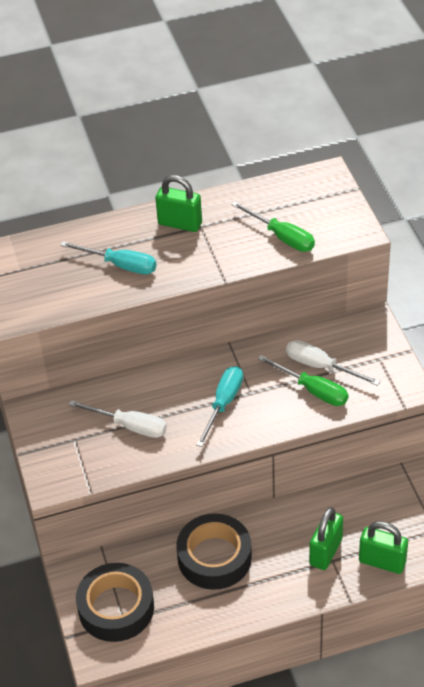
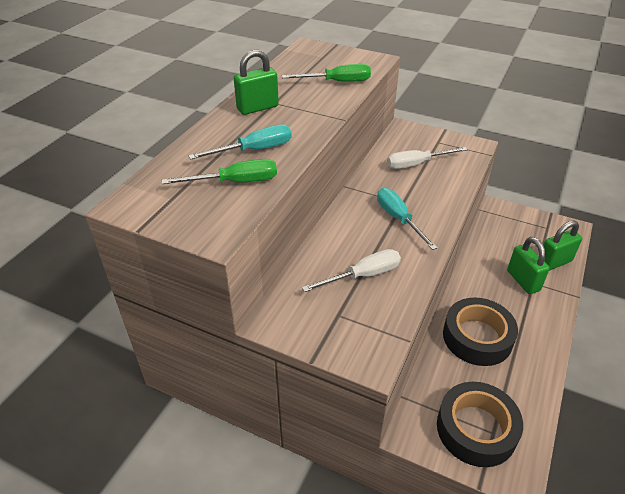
camera: 50 degrees left, 5 degrees down
(313, 390) = (434, 178): green screwdriver -> green screwdriver (235, 182)

